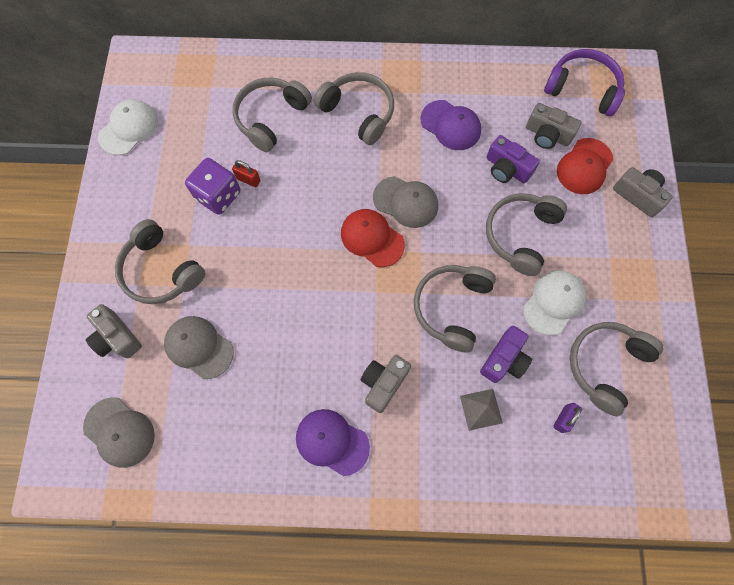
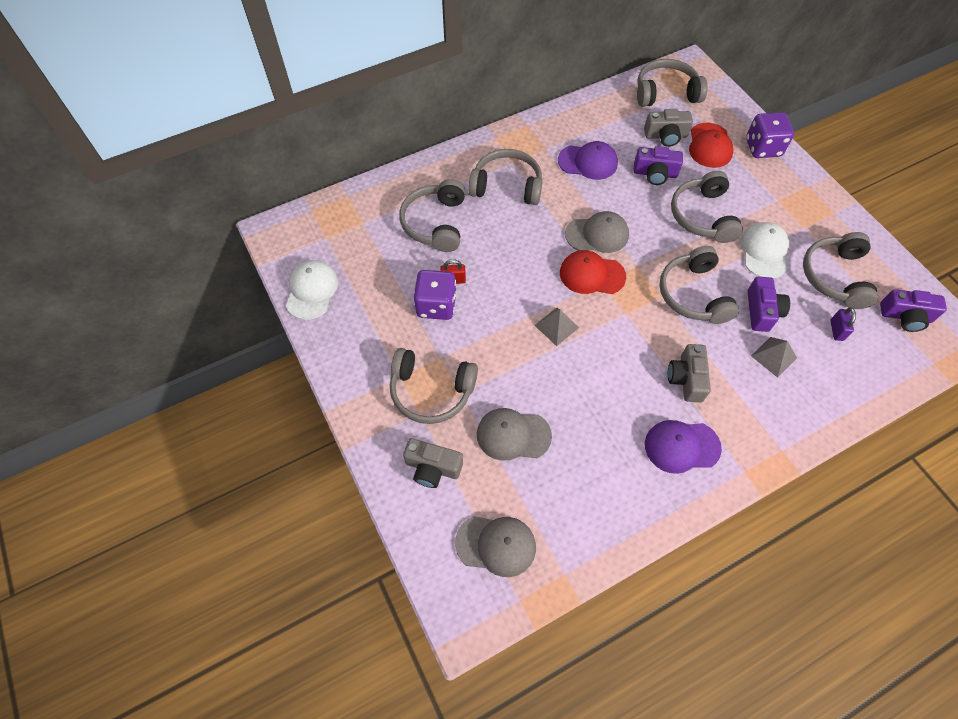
camera: 30 degrees left, 10 degrees down
(305, 270) = (556, 326): none -> grey pyramid
(582, 89) = (666, 93): purple headphones -> grey headphones
(638, 195) = (763, 148): grey camera -> purple dice
(646, 445) = (905, 316): none -> purple camera

